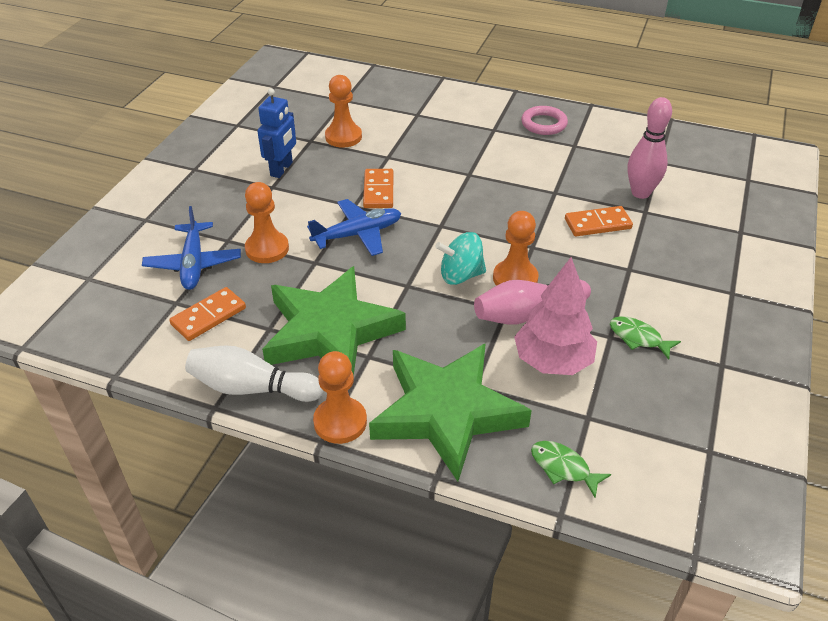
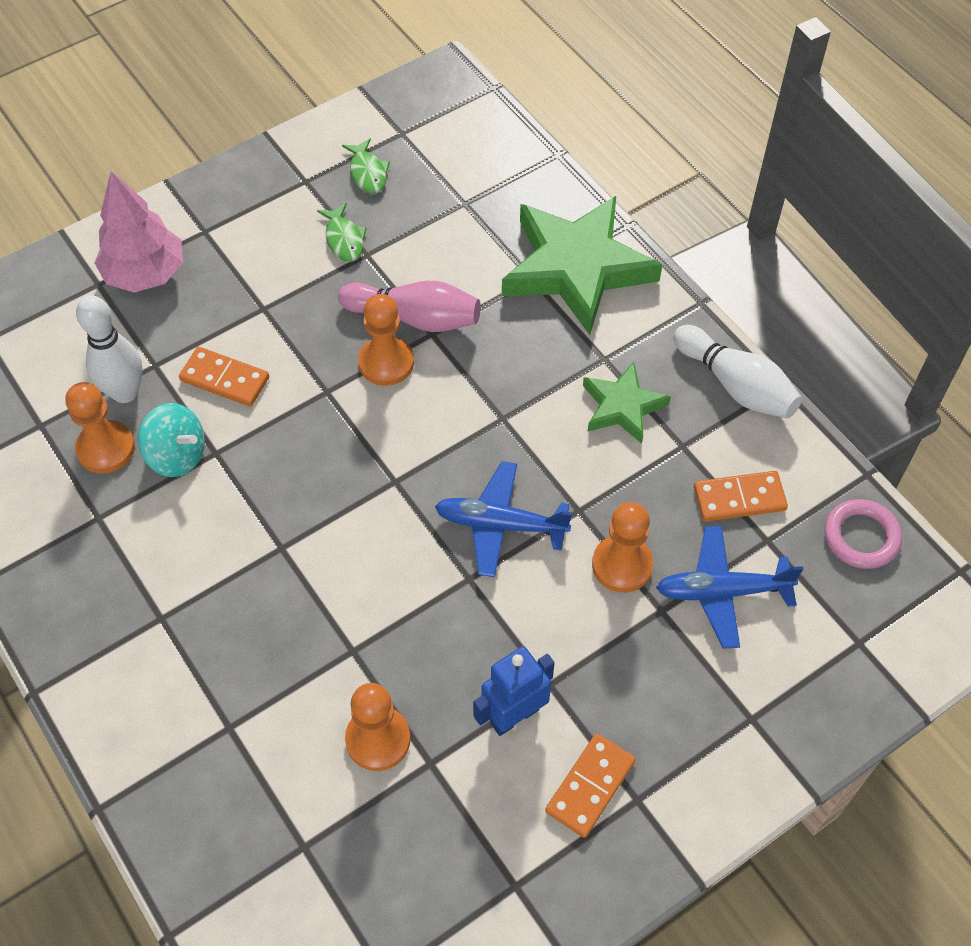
camera: 145 degrees left, 15 degrees up
(193, 264) = (722, 592): blue plane -> blue plane turned 120 degrees counterclockwise
(330, 331) = (622, 406): green star -> green star, size x0.53
(340, 422) = (674, 309): orange pawn -> orange pawn (106, 448)
(378, 191) = (419, 587): orange domino -> orange domino (590, 786)
(460, 275) = (437, 398): turquoise spinning top -> turquoise spinning top (177, 455)
(544, 124) = (85, 585): pink ring -> pink ring (861, 537)
(553, 361) = (442, 261): pink tree -> pink tree (145, 274)
(563, 468) = (524, 180): green fish -> green fish (367, 173)
(640, 193) = (125, 392): pink bowling pin -> white bowling pin

